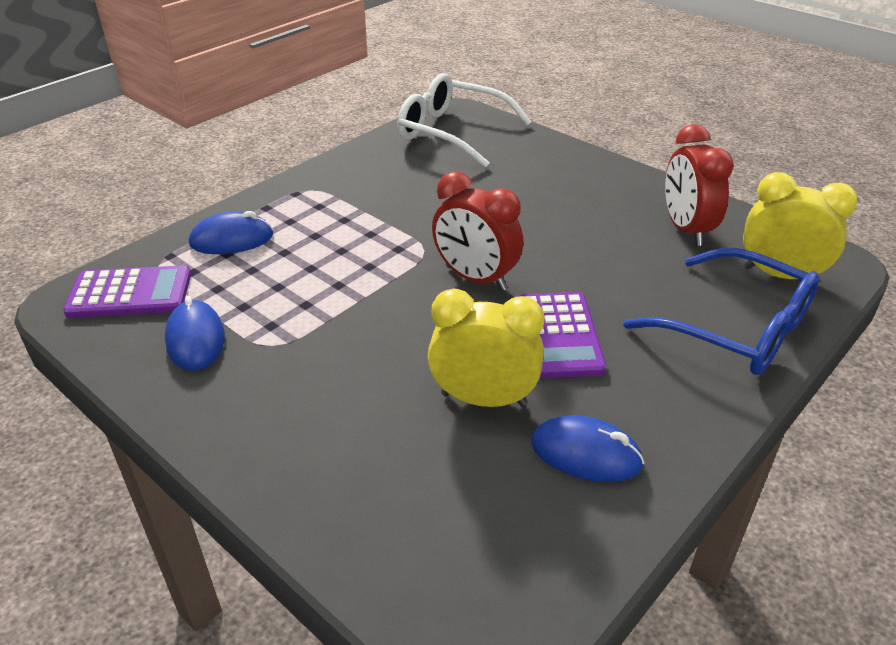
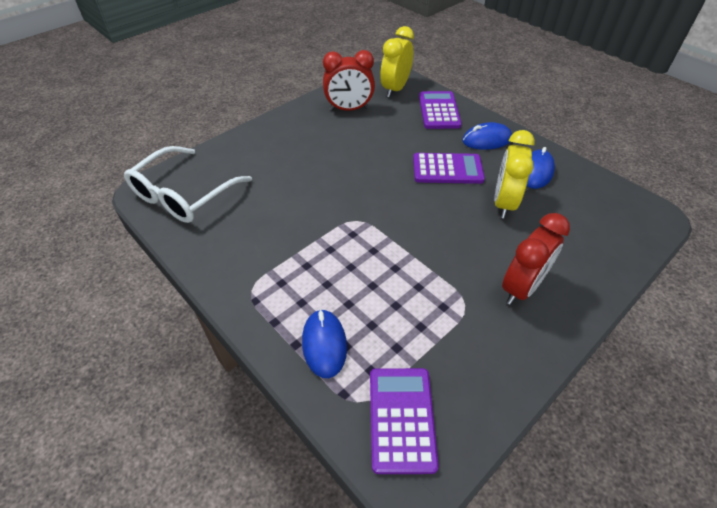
camera: 85 degrees left, 10 degrees up
(196, 339) = (462, 355): blue mouse -> blue mouse (486, 140)
(475, 278) = (391, 197): red clock -> red clock (521, 287)
(736, 328) = (439, 111): blue glasses -> purple calculator

